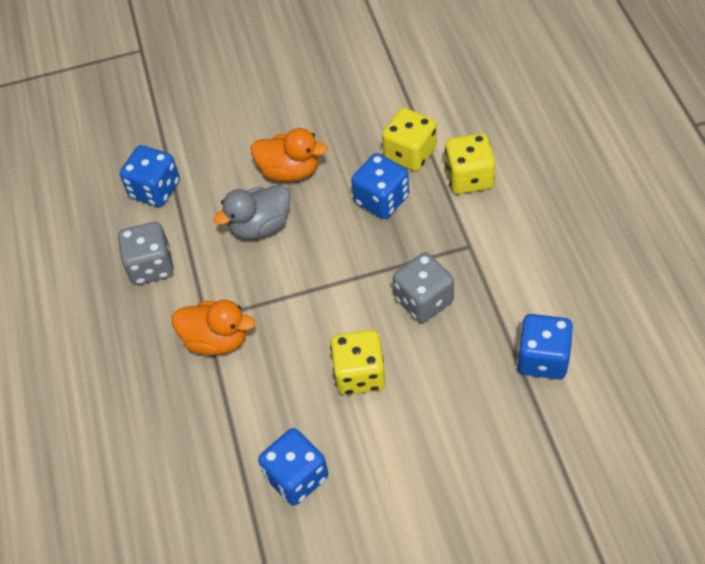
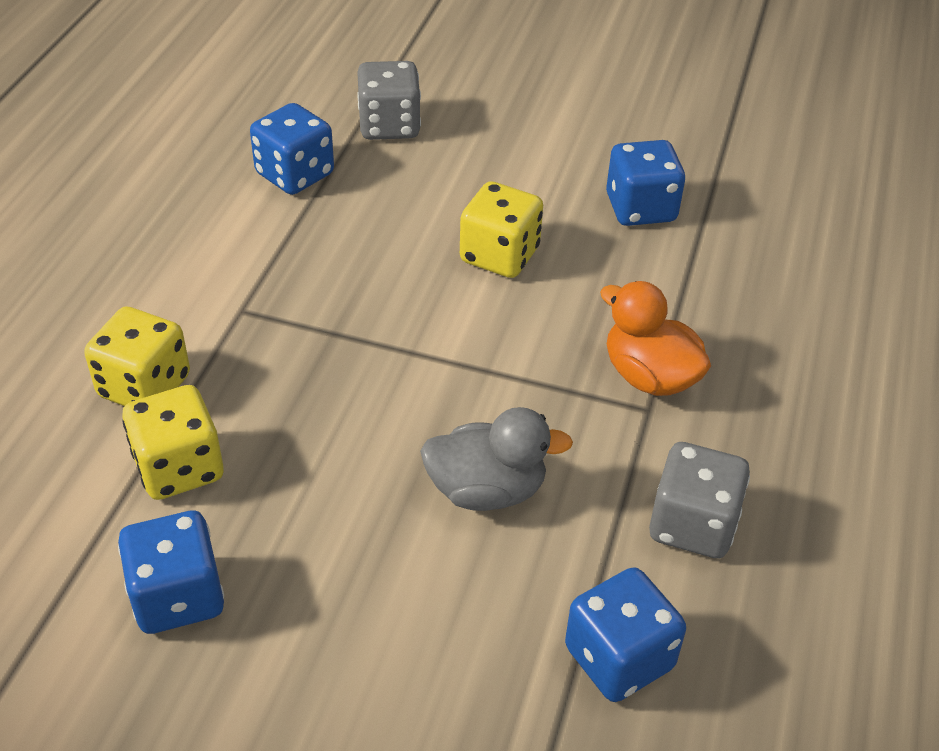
camera: 155 degrees left, 10 degrees down
(290, 171) = (374, 551): orange duck -> none
(381, 200) = (286, 426): blue dice -> blue dice (178, 596)
(423, 300) = (358, 284): grey dice -> grey dice (389, 126)

